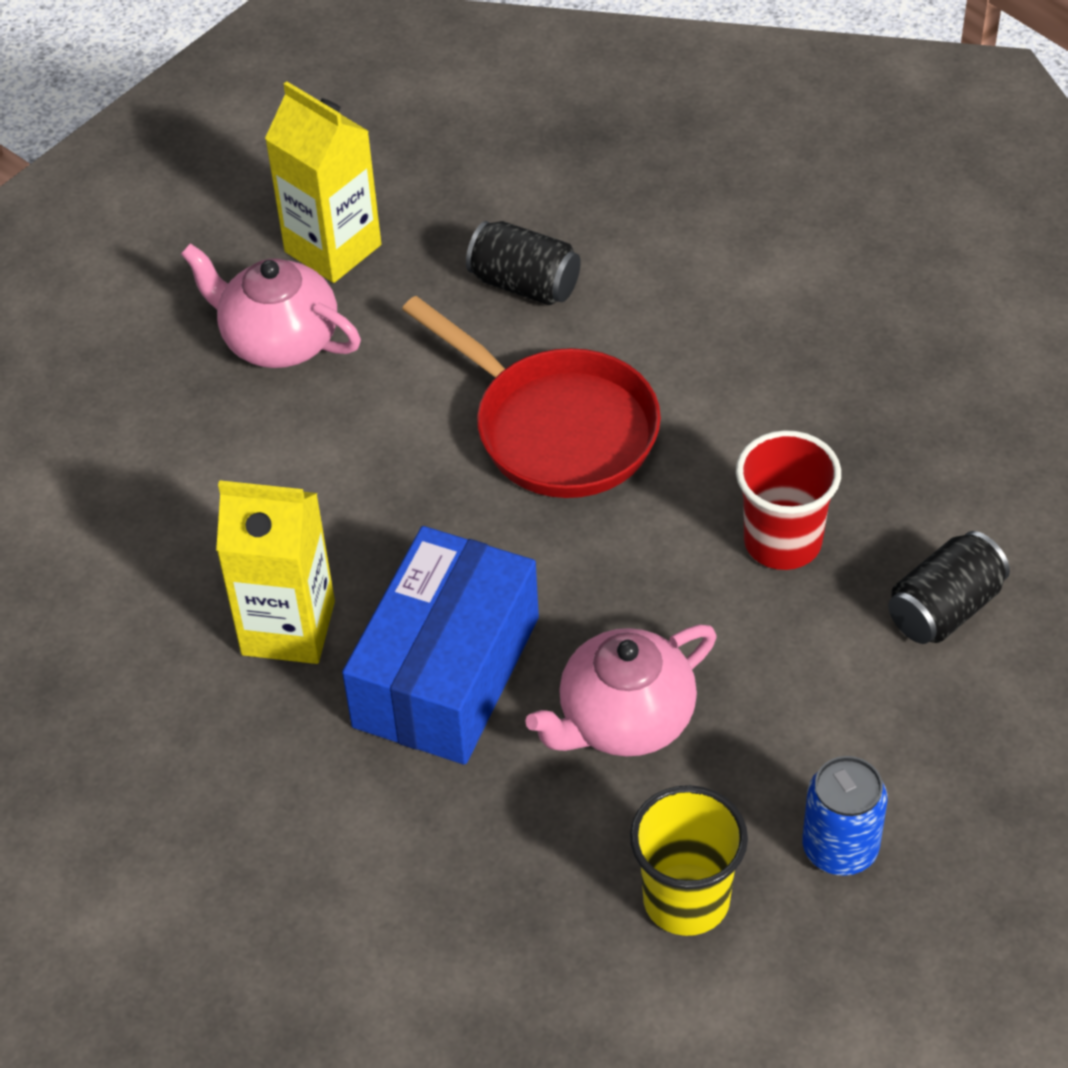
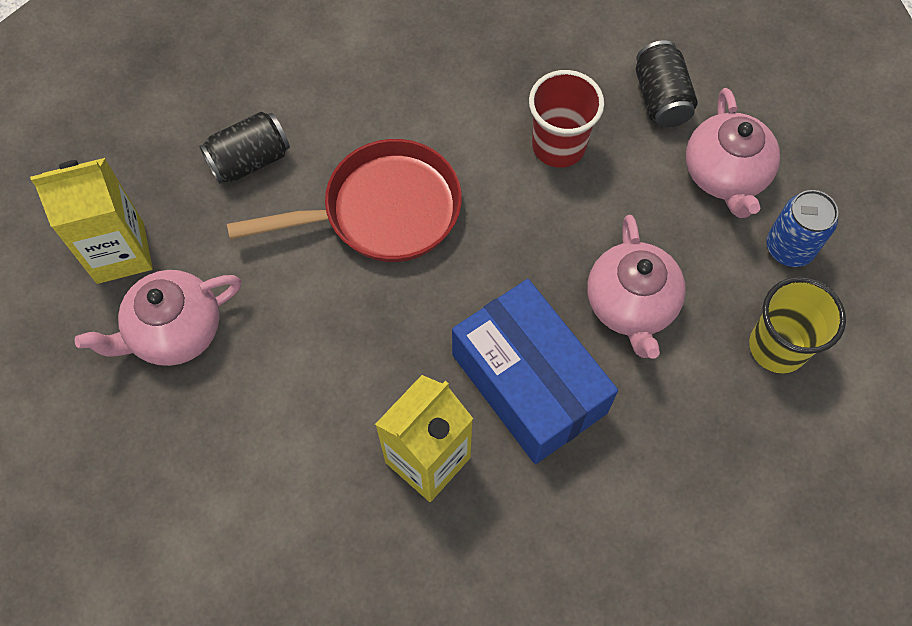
camera: 60 degrees left, 15 degrees up
(889, 730) = (725, 175): none -> pink teapot

